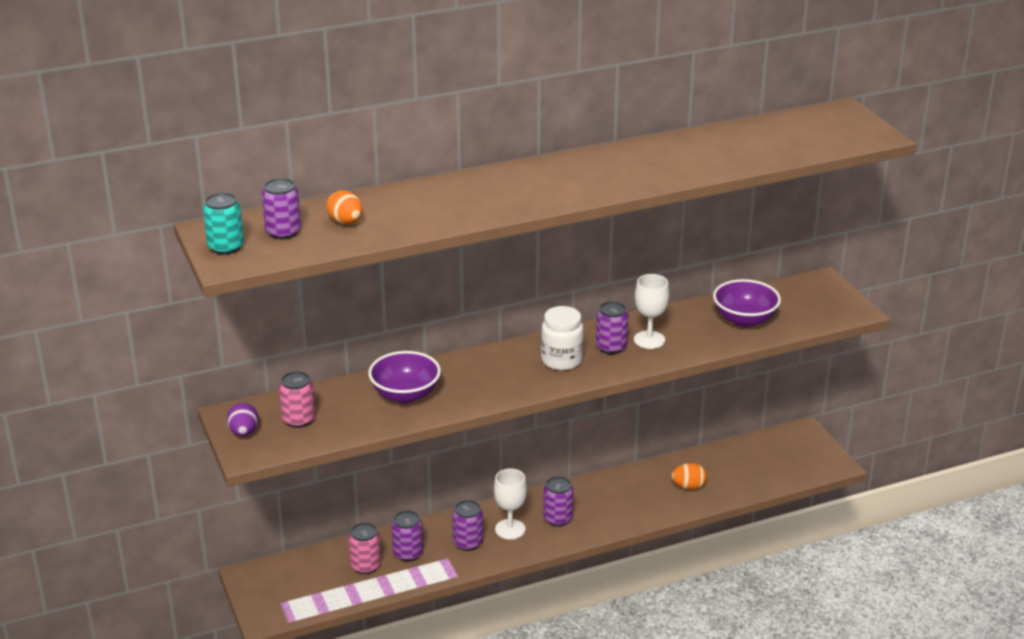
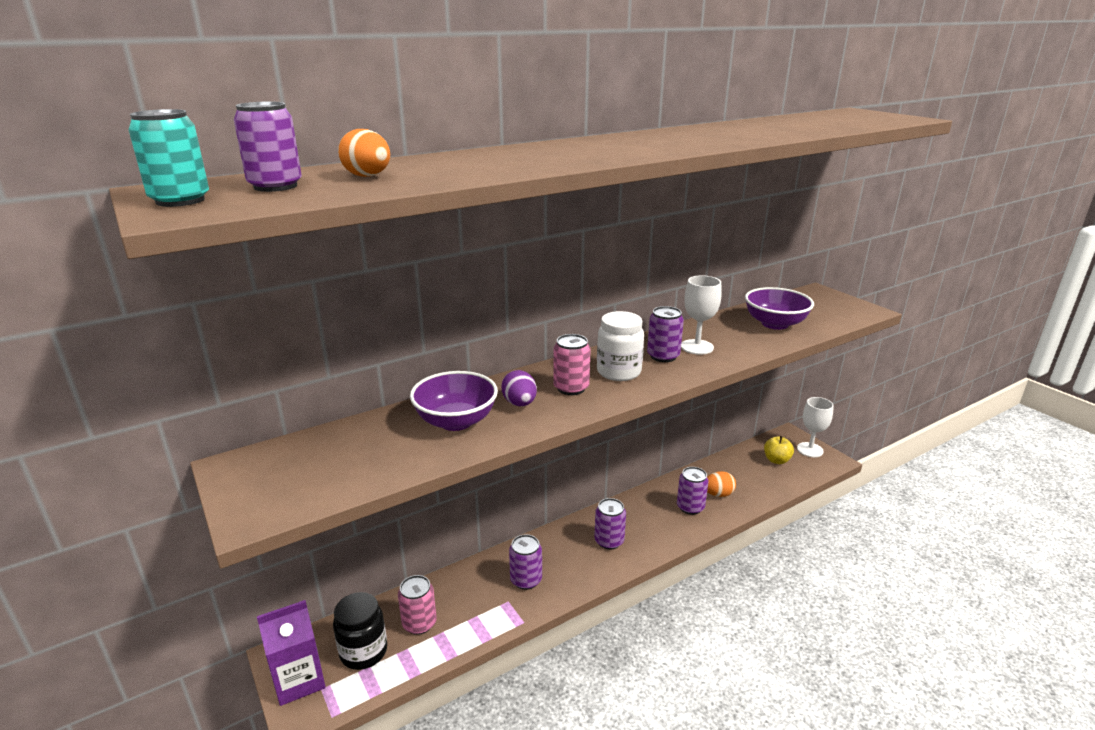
camera: 10 degrees left, 5 degrees down
(244, 432) = (249, 487): purple egg -> purple egg (519, 403)
(263, 594) = (299, 680): none -> purple carton
(299, 420) = (325, 463): pink can -> pink can (571, 388)
(316, 581) = (363, 652): none -> black jar
(408, 553) = (464, 601): purple can -> purple can (690, 507)
(510, 529) = (565, 559): white goblet -> white goblet (810, 450)
(772, 458) = (776, 460): none -> yellow apple

